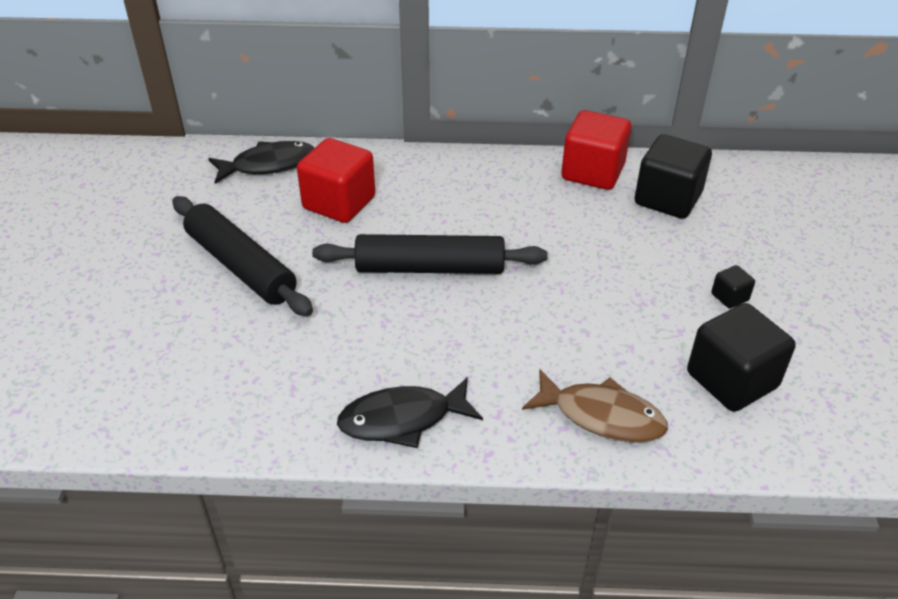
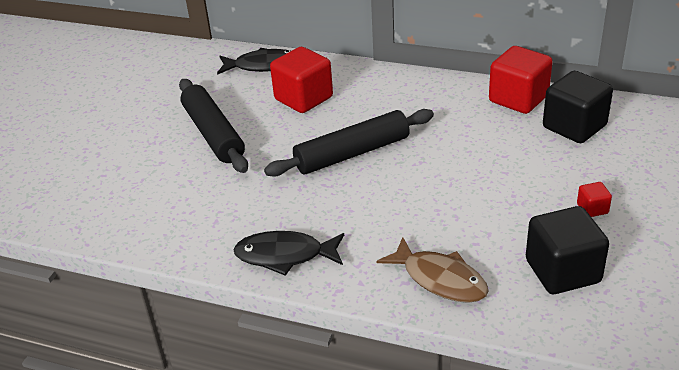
camera: 20 degrees right, 5 degrees down
(430, 268) = (352, 154): black rolling pin -> black rolling pin turned 45 degrees counterclockwise
(729, 297) = (592, 209): black cube -> red cube

